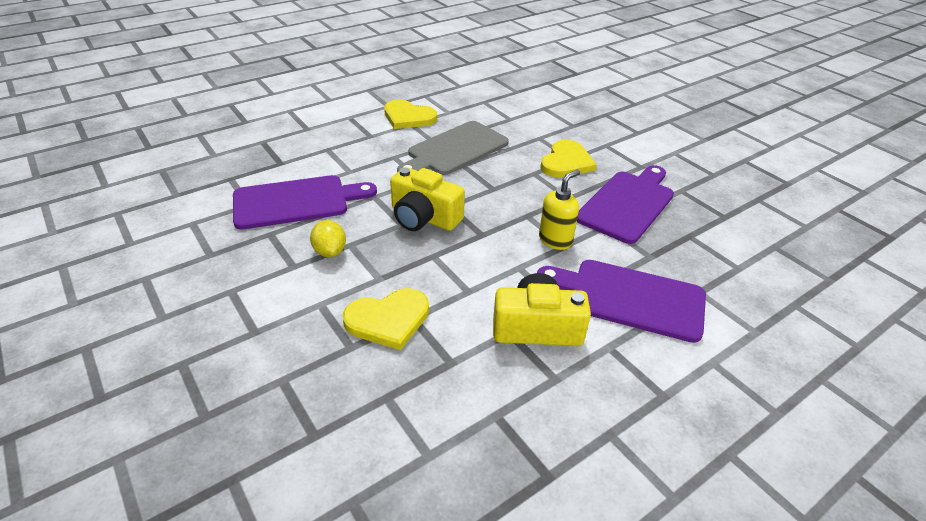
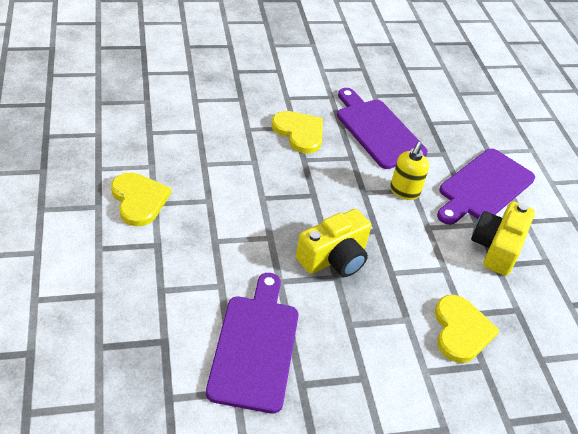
camera: 70 degrees left, 5 degrees up
(330, 251) = (354, 342): yellow lemon -> none
(408, 117) = (139, 200): yellow heart -> yellow heart turned 75 degrees counterclockwise
(455, 150) = (231, 192): grey cutting board -> none
(555, 240) = (404, 191): yellow soap dispenser -> yellow soap dispenser turned 135 degrees counterclockwise

